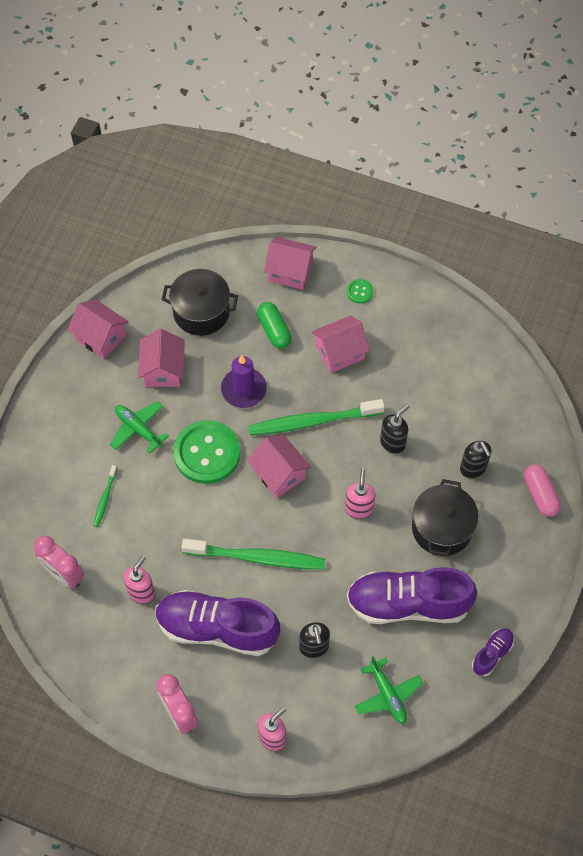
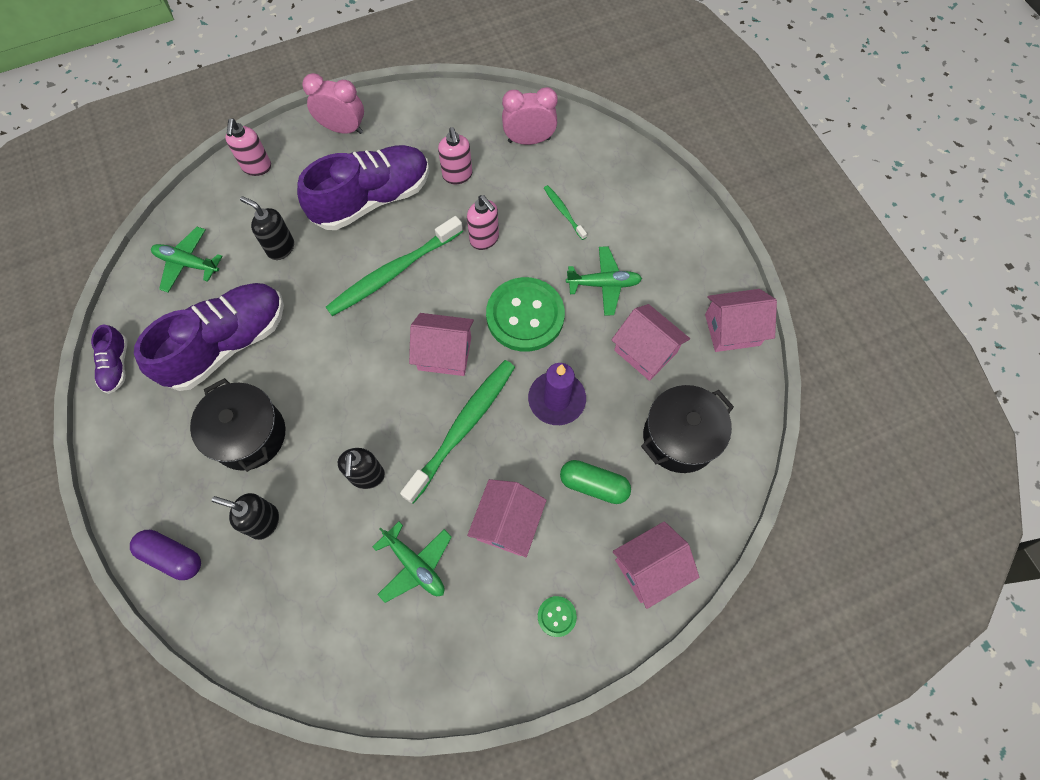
camera: 135 degrees right, 5 degrees up
(359, 508) = (343, 386): pink soap dispenser -> pink soap dispenser (484, 239)
(409, 375) = (415, 565): none -> green plane
(540, 494) = (172, 556): pink capsule -> purple capsule

